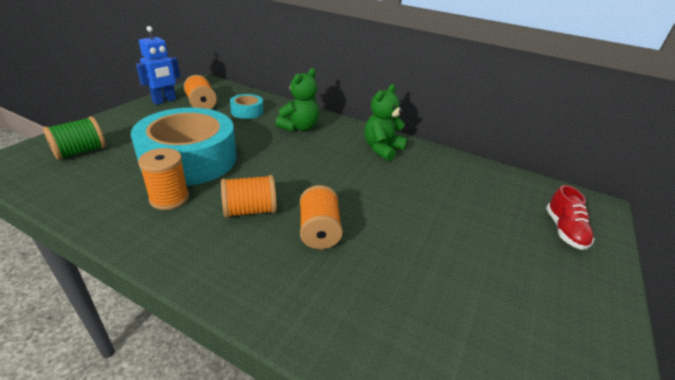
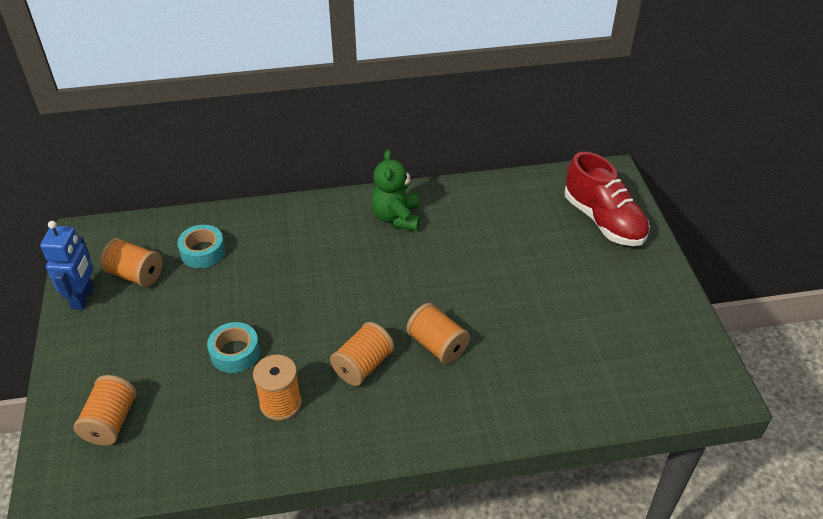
camera: 35 degrees left, 10 degrees up
(80, 152) = (111, 421): green spool -> orange spool
(189, 159) = (235, 353): turquoise tape -> turquoise tape, size x0.44
(299, 127) = (287, 239): green teddy bear -> none
(564, 230) = (603, 220): red shoe -> red shoe, size x1.66

